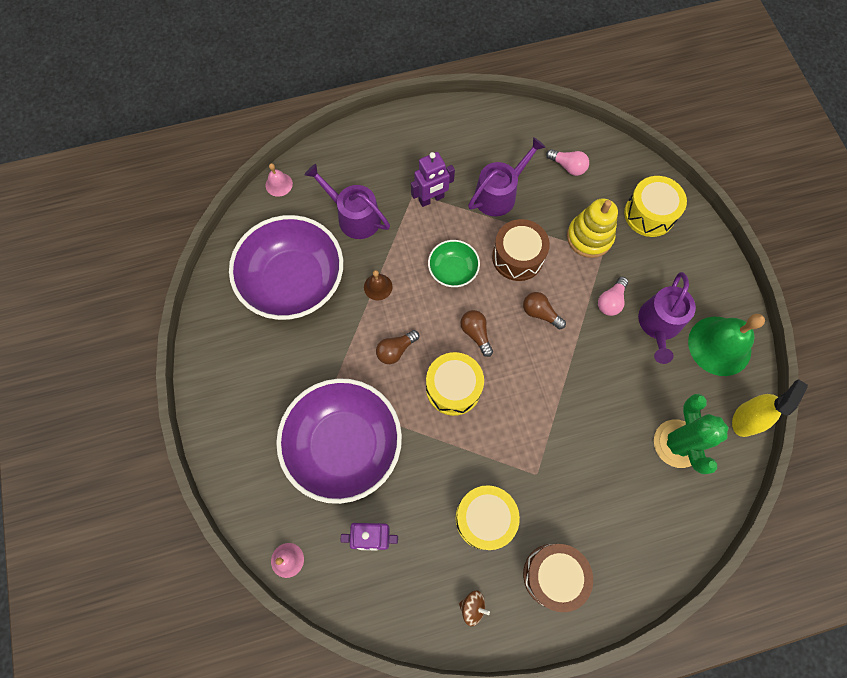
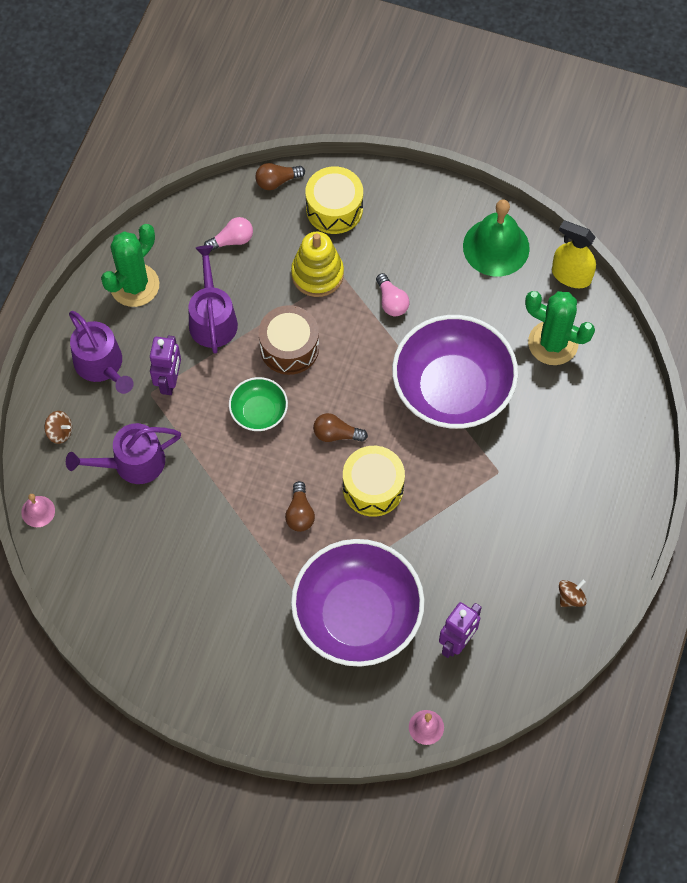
camera: 55 degrees left, 5 degrees down
(293, 281) = (158, 561): purple bowl -> purple bowl (452, 389)
(344, 159) = (60, 432): none -> brown spinning top
(378, 287) = (224, 488): brown bell -> none
(484, 131) = (134, 285): none -> green cactus
(484, 518) = (506, 539): yellow drum -> none
(540, 313) = (358, 367): brown light bulb -> brown light bulb (277, 181)
(553, 575) = (590, 517): brown drum -> none
(659, 324) = (442, 279): purple watering can -> purple watering can (101, 365)
(746, 419) = (571, 276): yellow spray bottle -> yellow spray bottle turned 45 degrees counterclockwise

